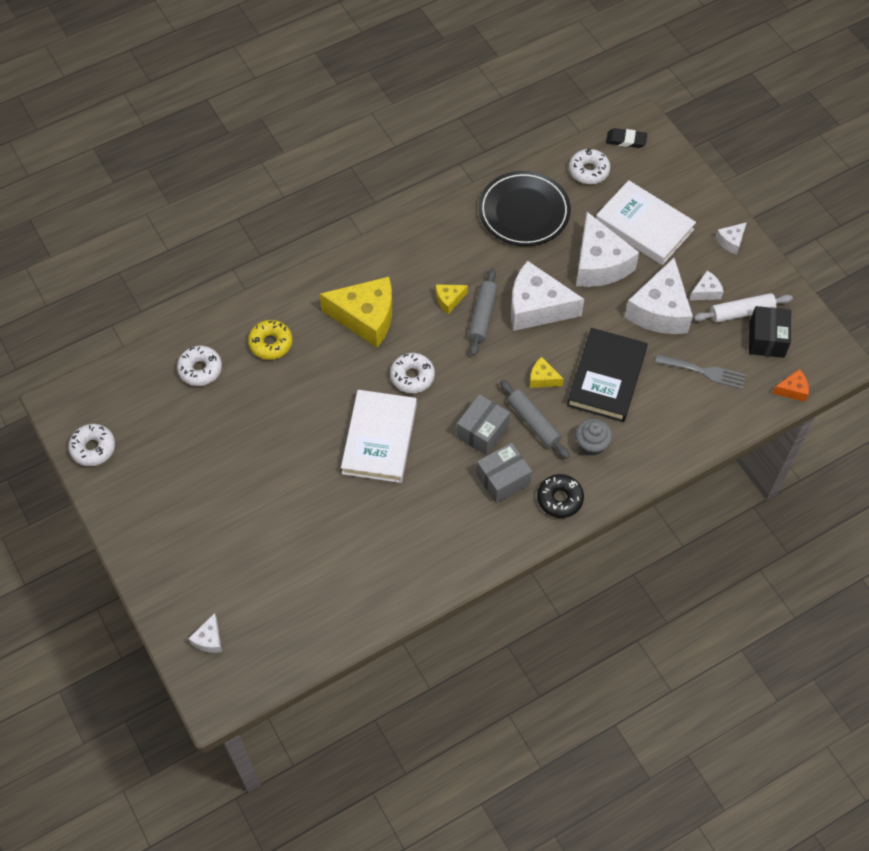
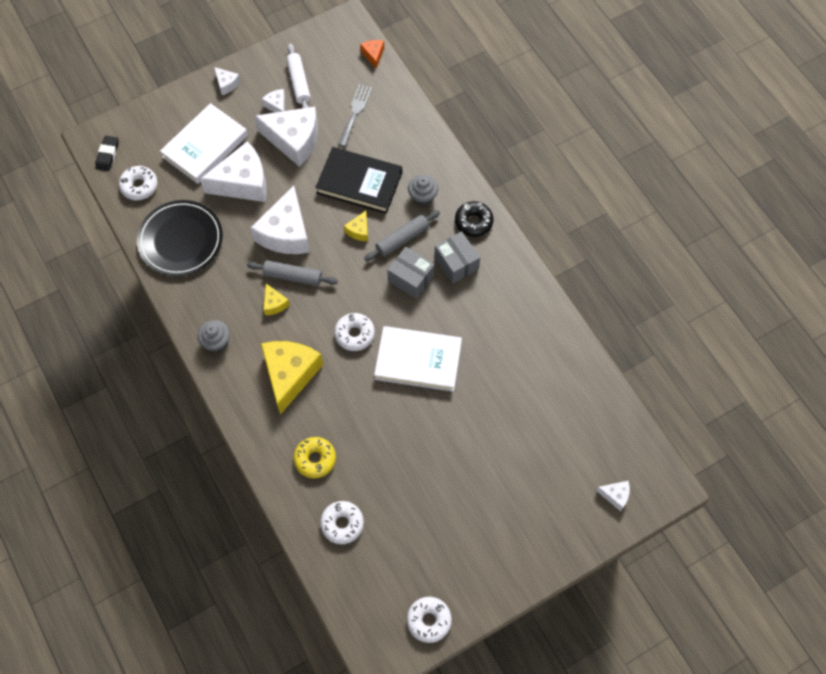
camera: 90 degrees left, 5 degrees up
(404, 251) = (216, 342): none -> grey cupcake
(766, 339) = (325, 68): black box -> none

